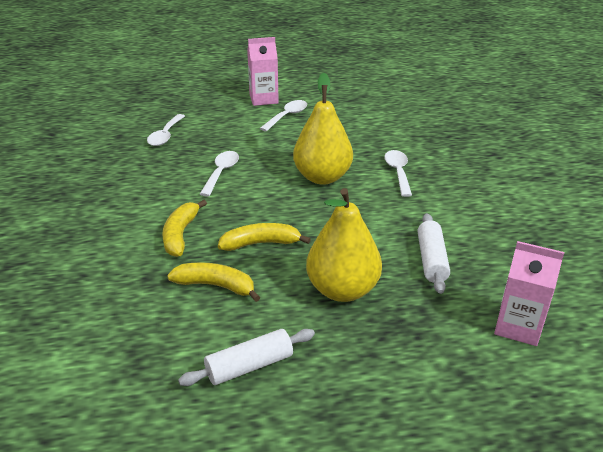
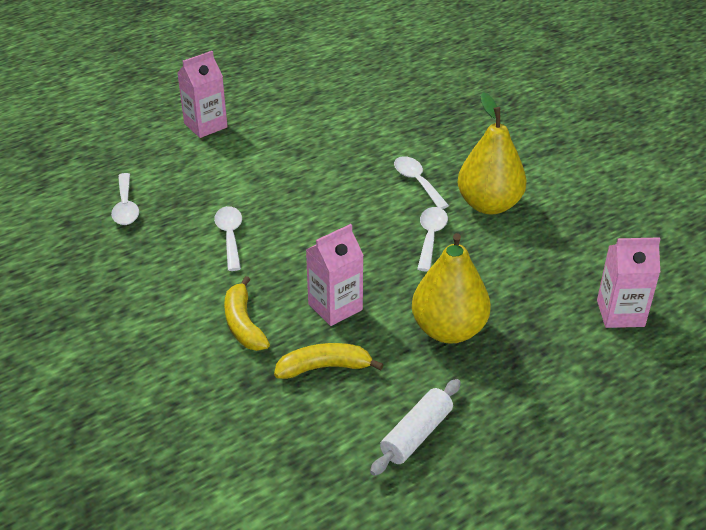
camera: 25 degrees left, 5 degrees up
(261, 243) = (335, 307): yellow banana -> pink carton
(287, 116) = (250, 142): white spoon -> white spoon (430, 237)
(322, 177) = (344, 210): yellow pear -> yellow pear (489, 204)
(432, 260) = (509, 271): white rolling pin -> none

